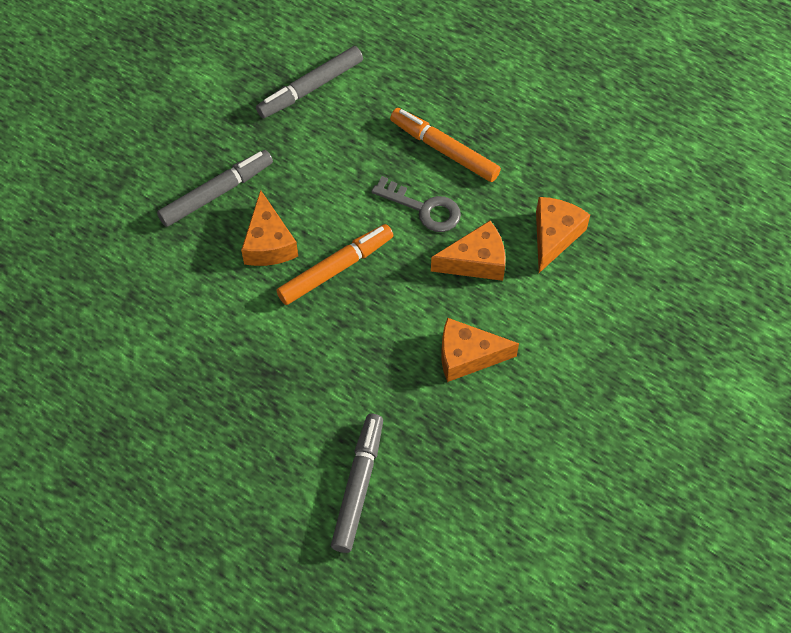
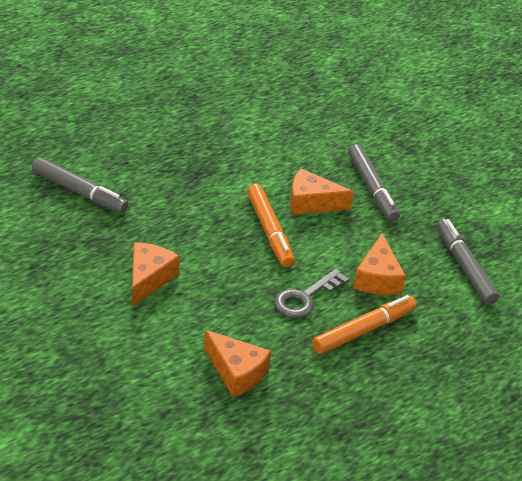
camera: 105 degrees right, 20 degrees down
(476, 261) = (235, 312): orange cheese -> orange cheese (377, 278)

